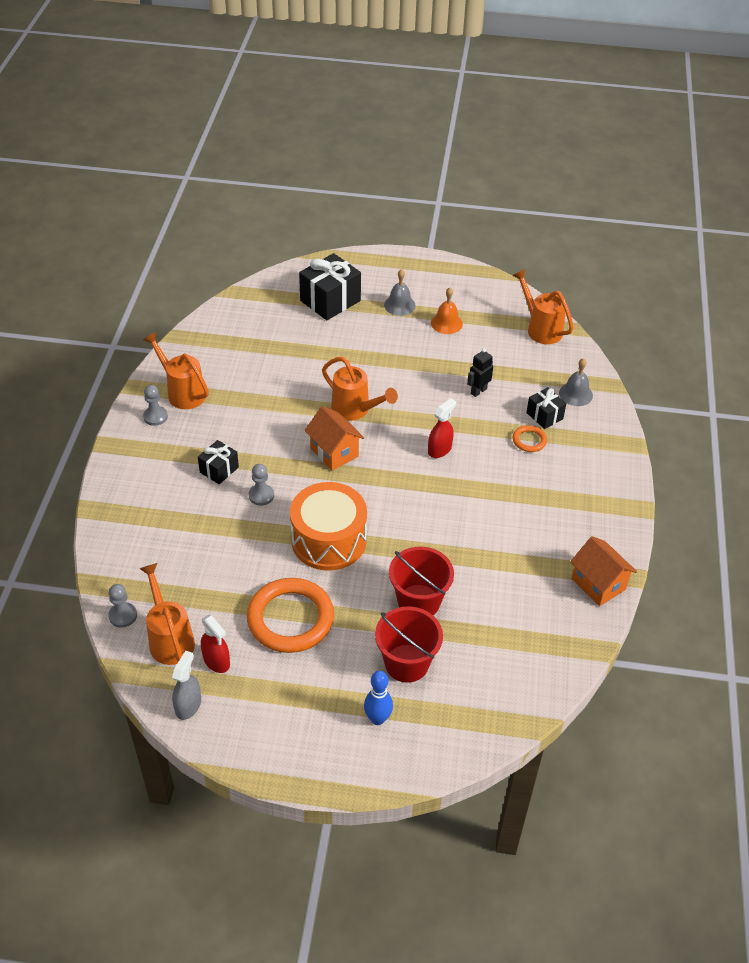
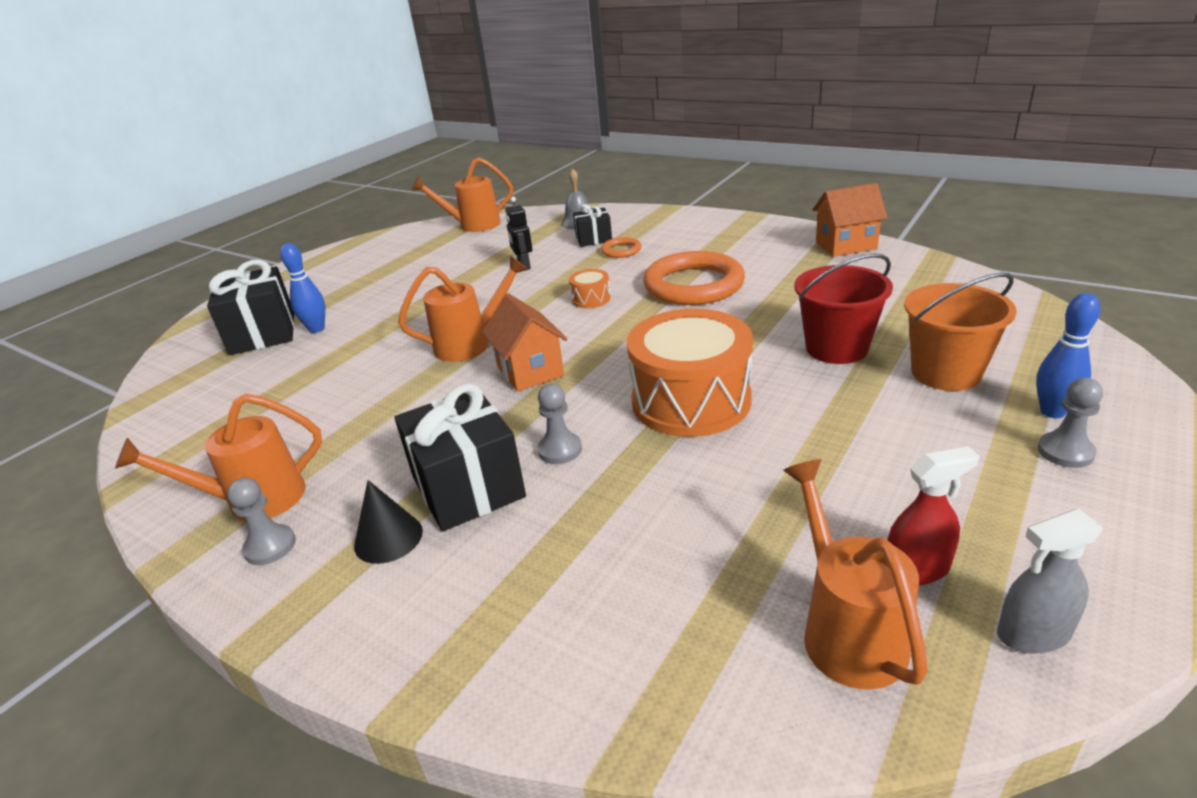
camera: 60 degrees left, 15 degrees down
(123, 616) = (758, 705): grey pawn -> grey pawn (1065, 452)
(170, 639) = (847, 631): orange watering can -> orange watering can turned 75 degrees clockwise
(174, 456) = (388, 538): none -> black cone
(188, 705) = (1033, 633): grey spray bottle -> grey spray bottle turned 60 degrees counterclockwise
(219, 470) = (468, 487): black gift -> black gift, size x1.78
(290, 619) = (836, 462): orange ring -> orange ring (693, 285)
(334, 452) = (530, 371): orange house -> orange house turned 75 degrees clockwise
(345, 324) = (317, 329): none -> blue bowling pin
(399, 305) = (337, 290): grey bell -> none
(406, 663) = (945, 373): red bucket -> orange bucket
(439, 449) = (591, 299): red spray bottle -> orange drum
(446, 323) = (403, 268): orange bell -> none

